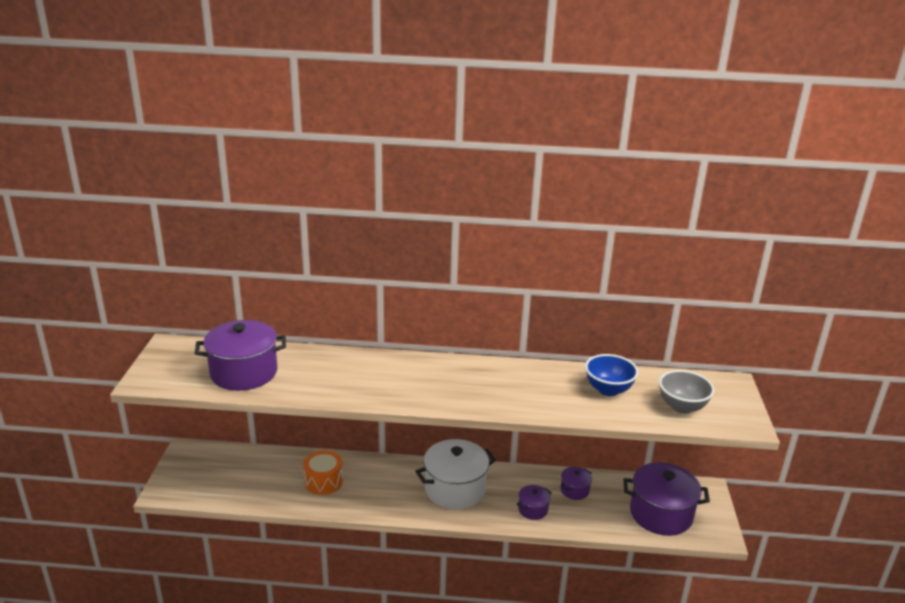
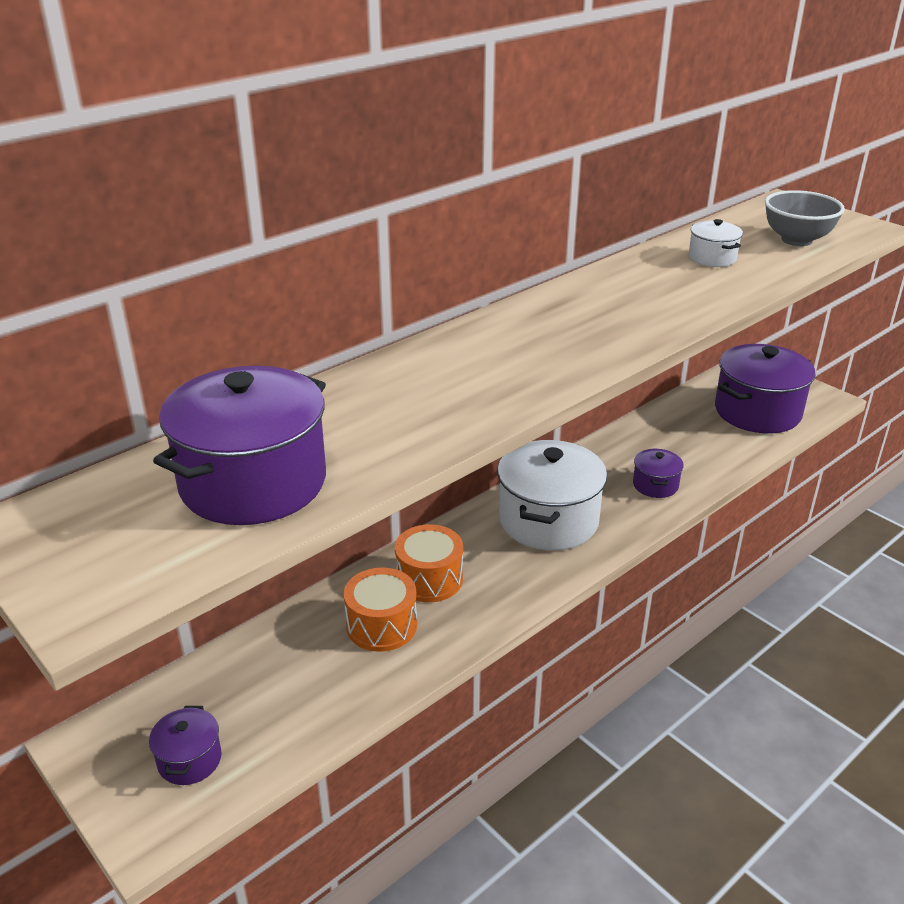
camera: 45 degrees left, 5 degrees up
(368, 477) = (429, 579): none -> orange drum
(574, 490) = (657, 440): purple pot -> purple pot (189, 760)
(608, 390) = (712, 258): blue bowl -> white pot

